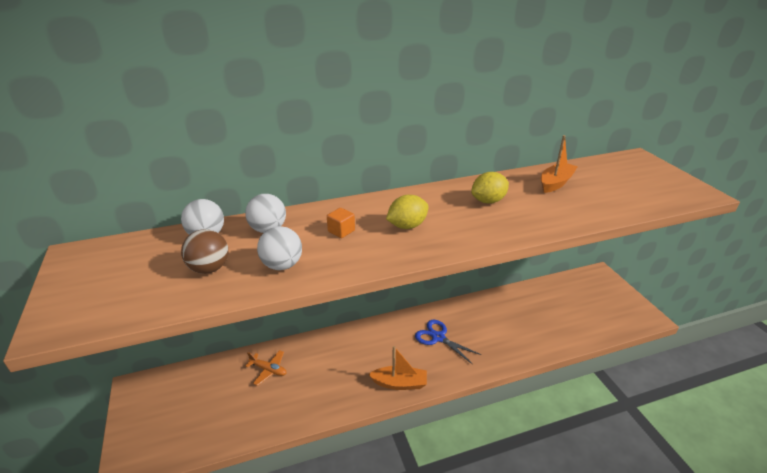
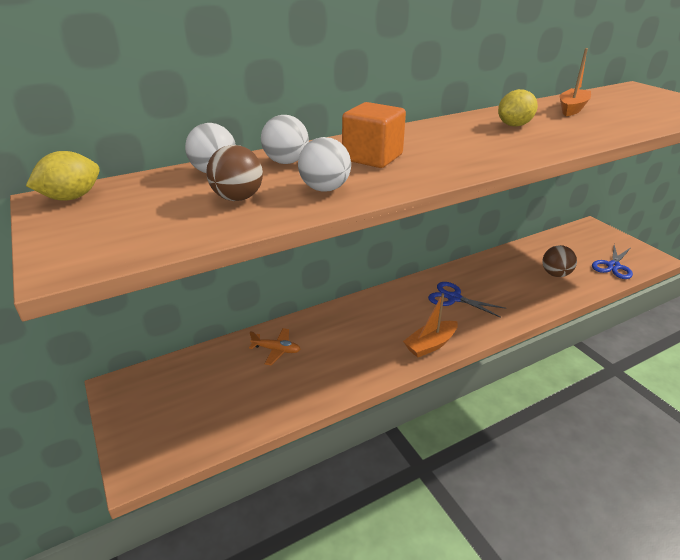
camera: 10 degrees left, 0 degrees up
(341, 231) = (372, 157): orange cube -> orange cube, size x1.98
(399, 383) = (430, 344): orange boat -> orange boat turned 150 degrees clockwise
(407, 226) = (443, 149): yellow lemon -> yellow lemon (72, 198)
(542, 323) = (555, 274): none -> brown ball
(602, 321) = (613, 266): none -> blue scissors

